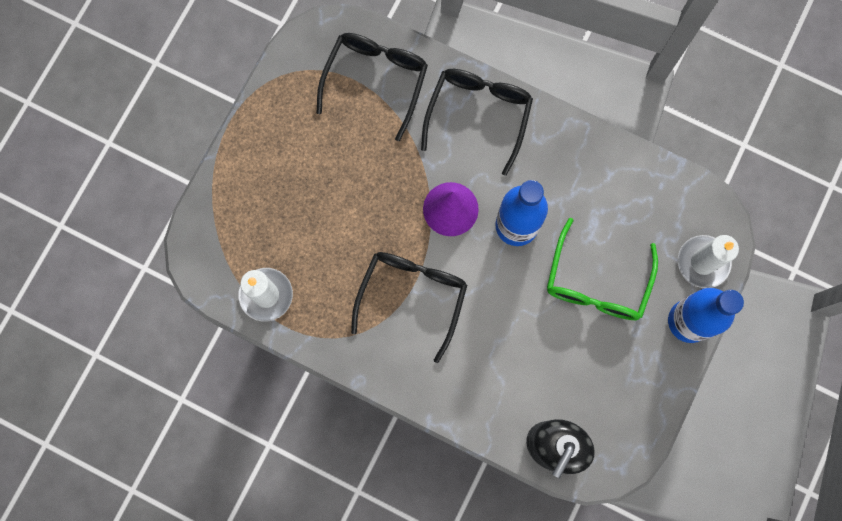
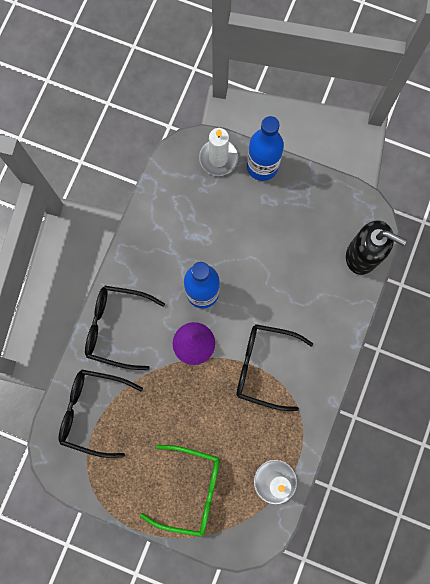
camera: 95 degrees left, 0 degrees up
(596, 282) = (240, 232): green glasses -> green glasses (190, 490)

